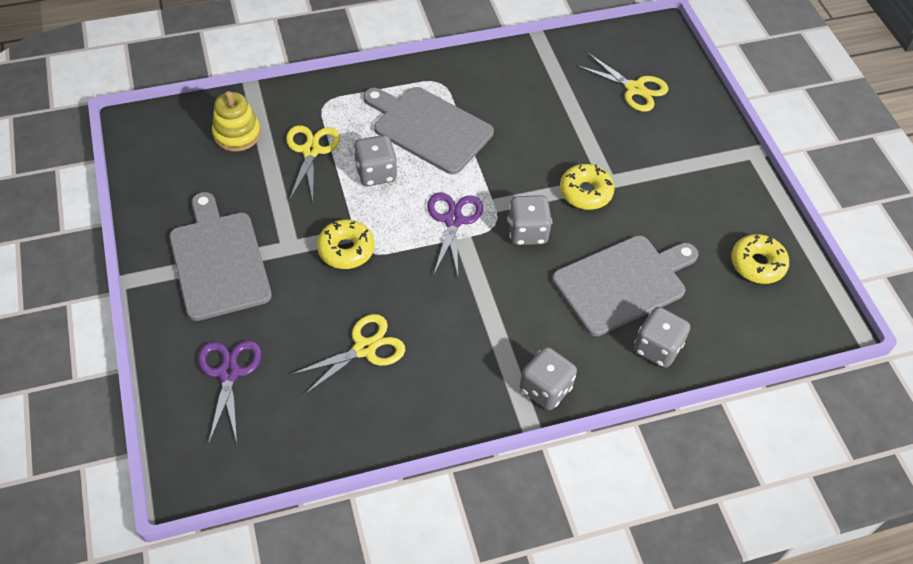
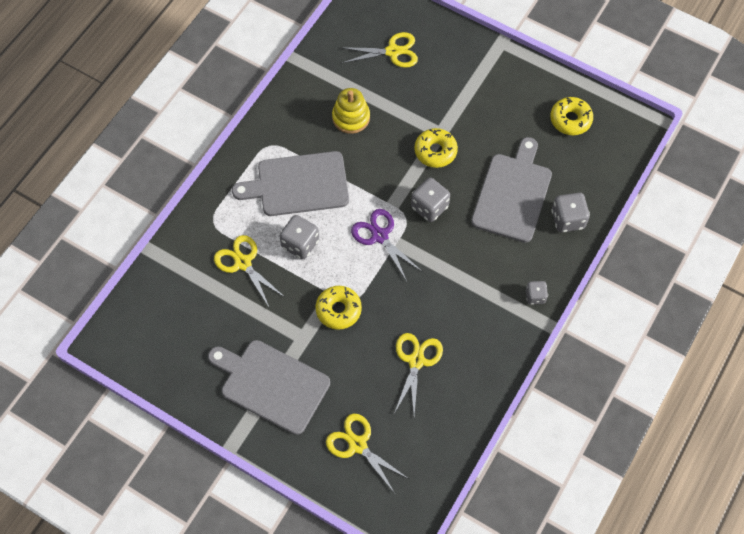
camera: 40 degrees left, 10 degrees up
(228, 373) = (357, 445): purple scissors -> yellow scissors
(237, 134) = (182, 292): yellow stacking toy -> yellow stacking toy (351, 117)
(545, 389) = (535, 296): grey dice -> grey dice, size x0.61

